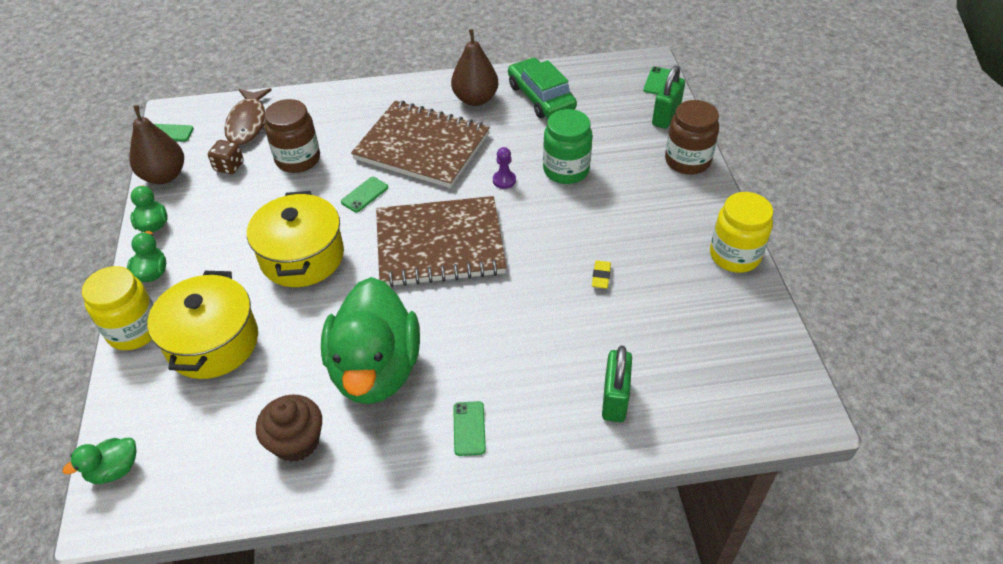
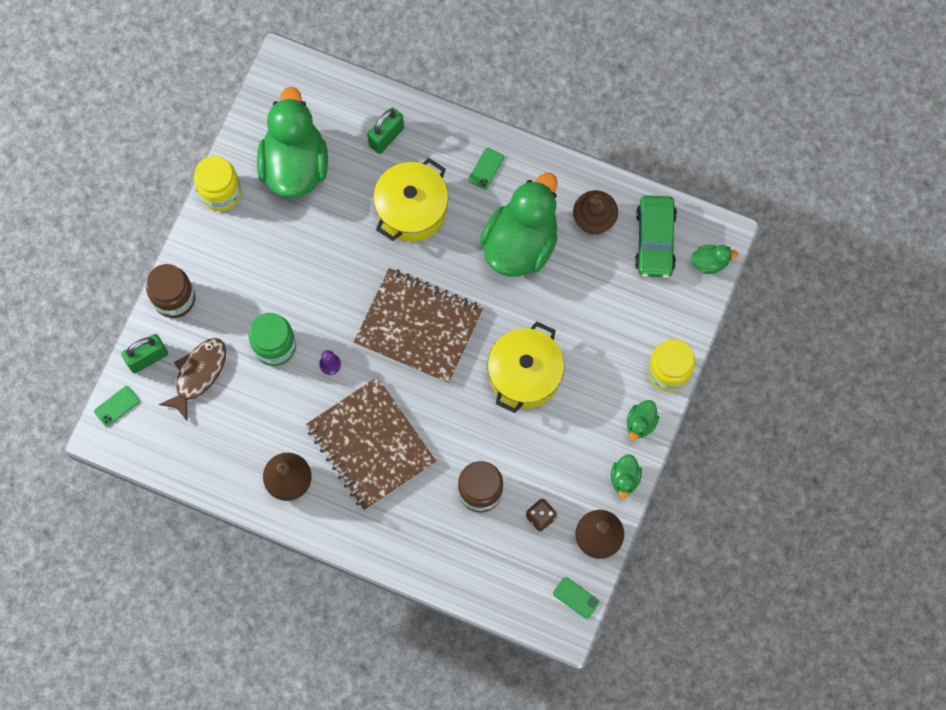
camera: 150 degrees left, 25 degrees up
(213, 342) = (618, 329): yellow pot -> yellow pot (412, 209)
(248, 123) = (502, 570): brown fish -> brown fish (198, 374)
(364, 195) = (447, 414): green phone -> none
(541, 97) = (231, 447): green car -> green car (655, 240)
(601, 276) = (325, 230): yellow eraser -> none
(687, 317) = (295, 165): none -> green duck

